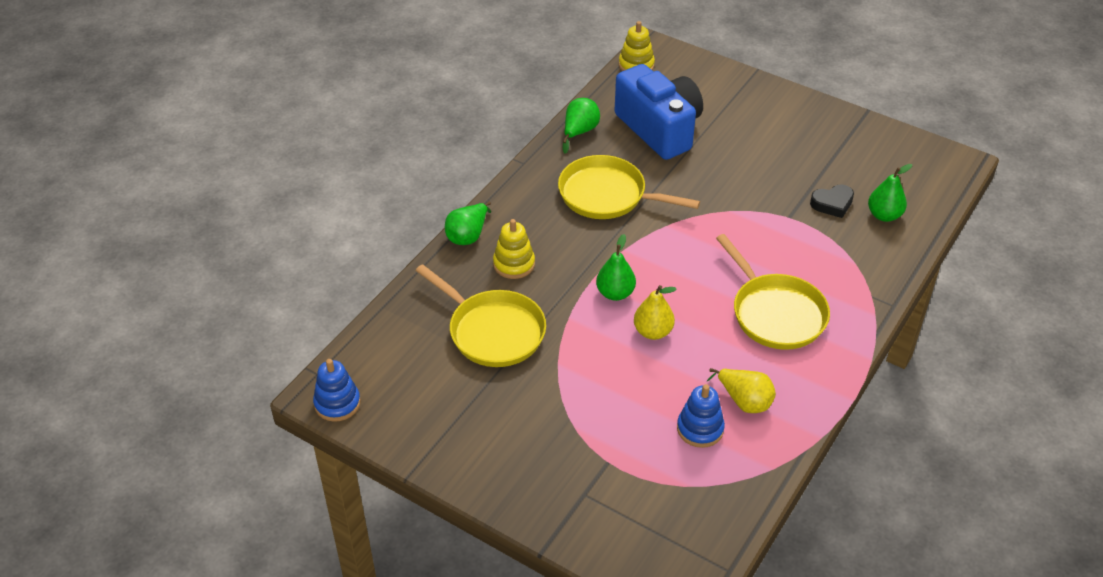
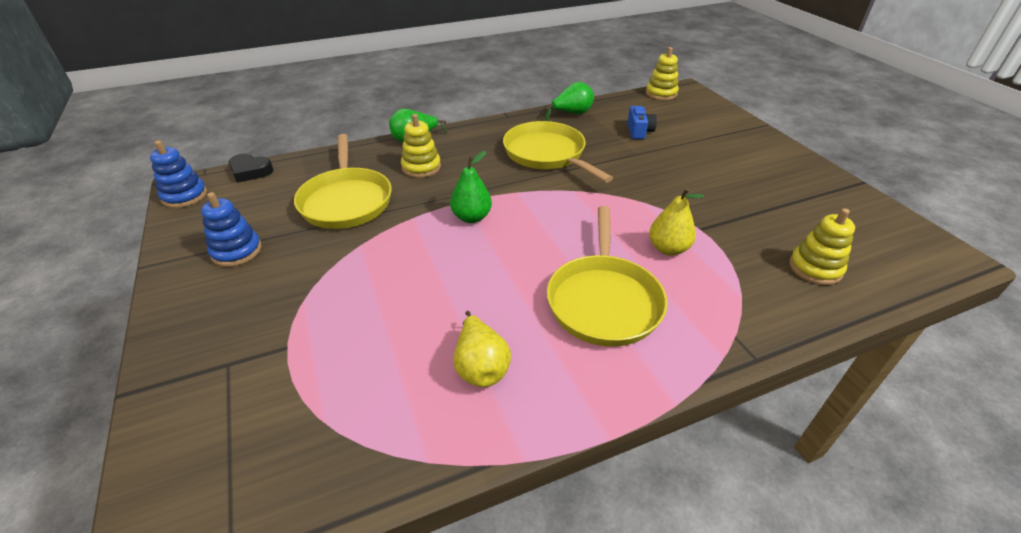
camera: 35 degrees right, 5 degrees down
(653, 332) = (467, 259): yellow pear -> yellow pear (668, 249)
(659, 129) = (639, 131): blue camera -> blue camera, size x0.41
(700, 429) = (405, 368): blue stacking toy -> blue stacking toy (236, 251)
(832, 204) = (759, 236): black heart -> black heart (250, 171)
(884, 215) = (815, 268): green pear -> yellow stacking toy

